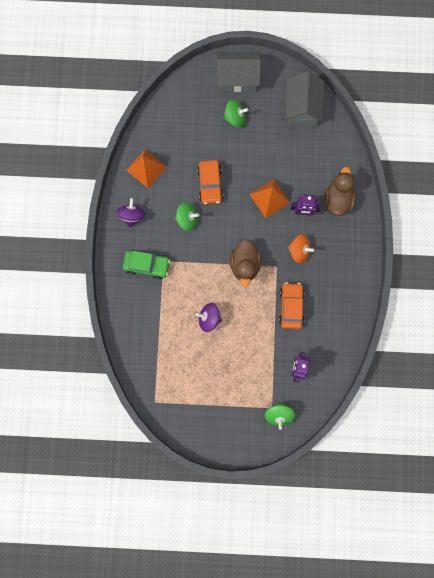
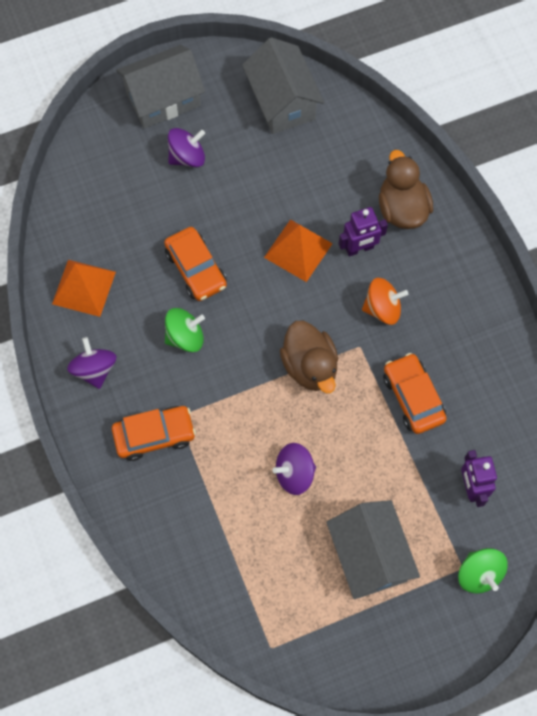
camera: 25 degrees left, 10 degrees down
(147, 265) = (154, 435): green car -> orange car
(227, 379) = (369, 556): none -> grey house
(235, 118) = (187, 157): green spinning top -> purple spinning top

